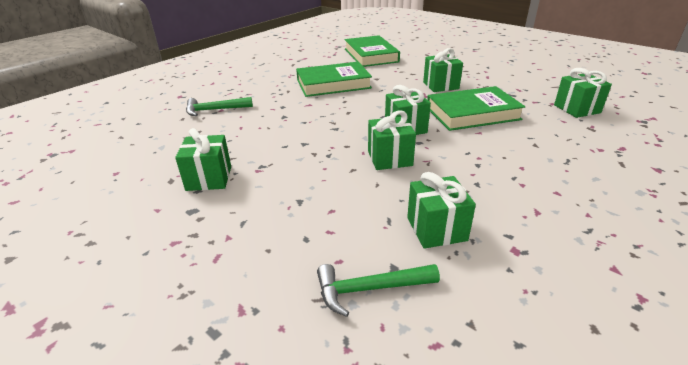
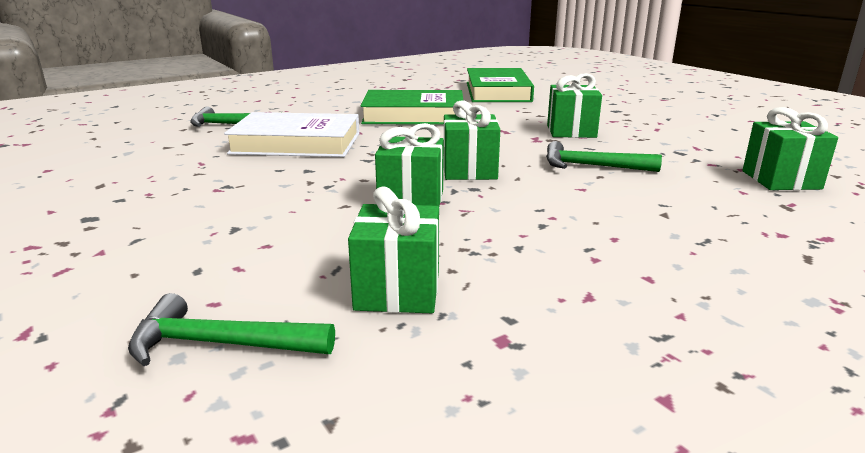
camera: 15 degrees right, 10 degrees down
(209, 178) = (147, 189): green gift -> none
(276, 121) = (296, 143): none -> white book
(472, 113) = (591, 166): green book -> green hammer

